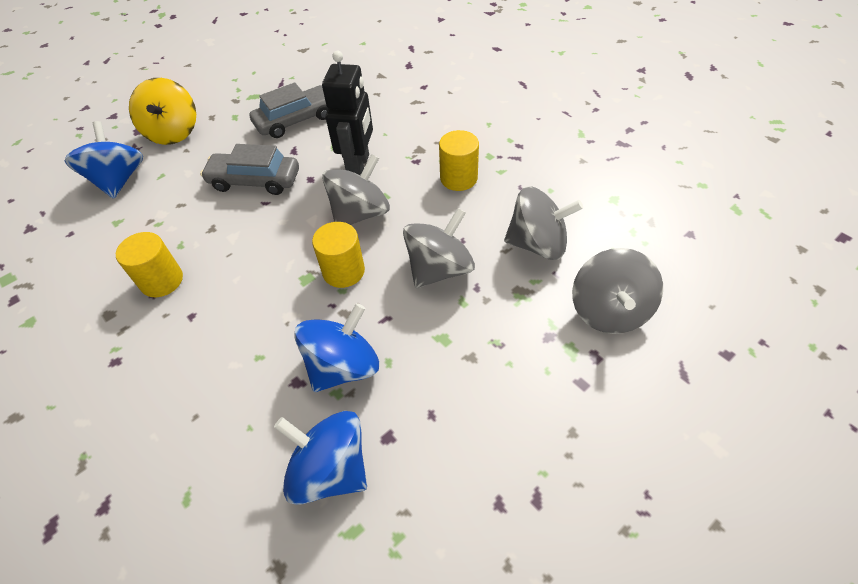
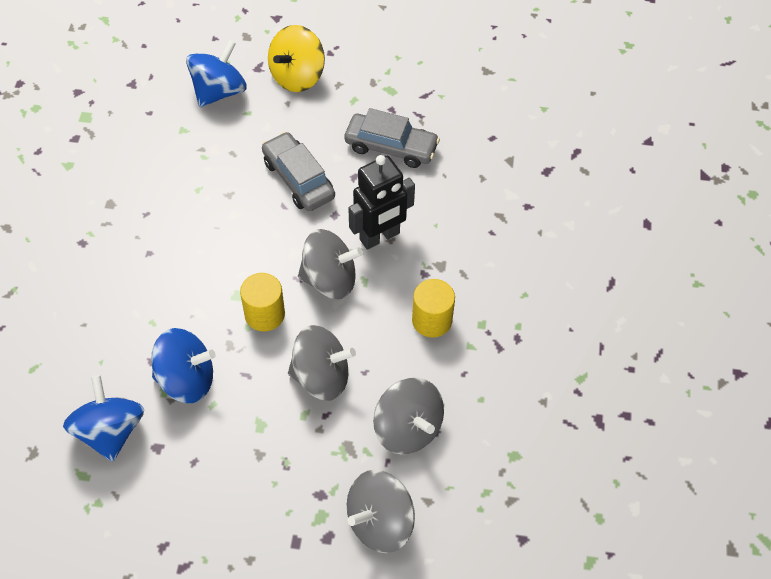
camera: 45 degrees right, 5 degrees up
(162, 281) = (160, 208): yellow cylinder -> none

